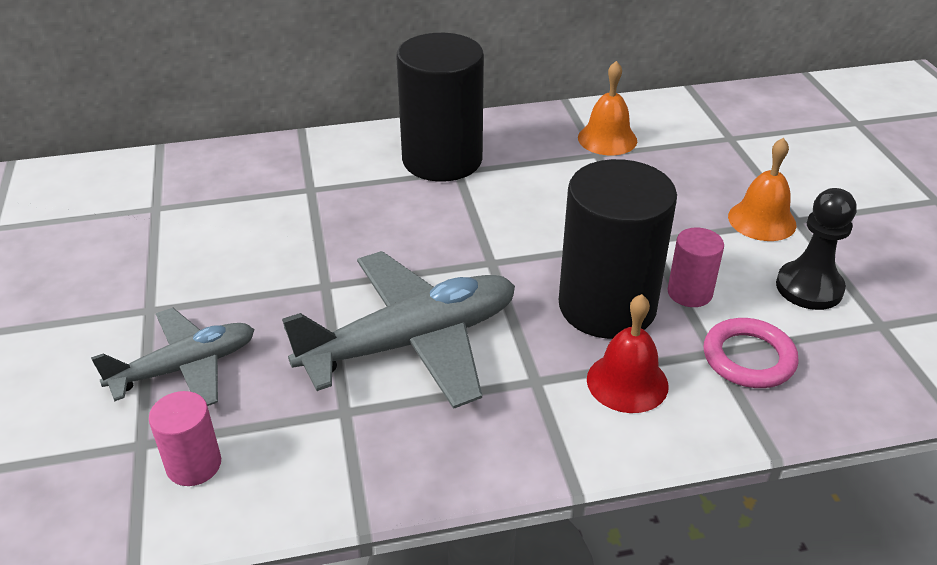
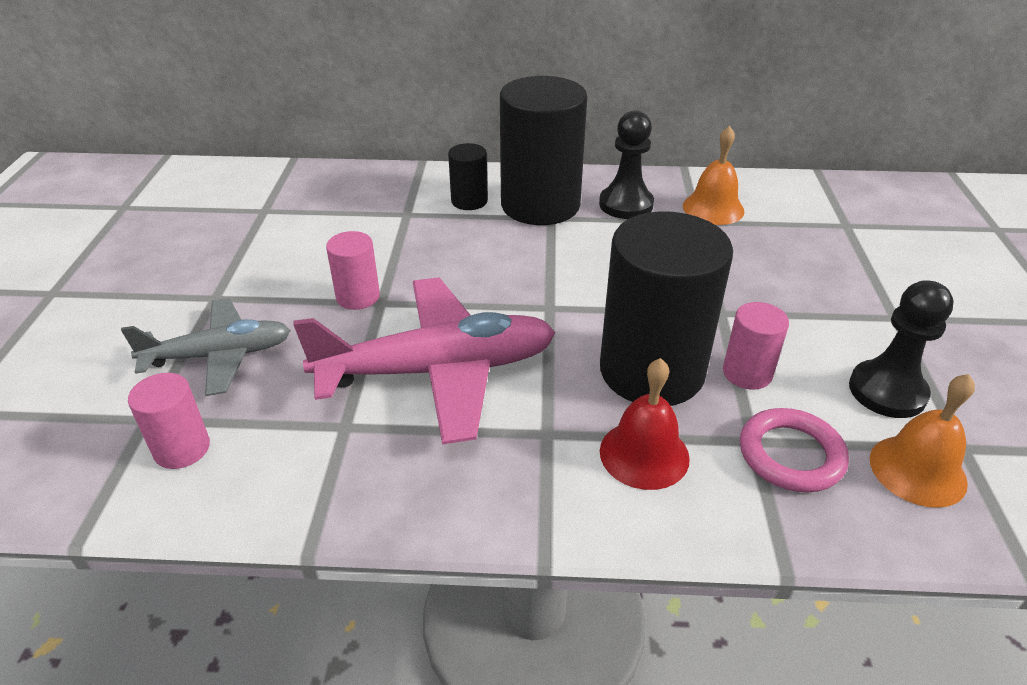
camera: 15 degrees right, 0 degrees up
(300, 283) = (358, 297): none -> pink cylinder
(369, 166) = (469, 201): none -> black cylinder
(412, 342) = (438, 371): grey plane -> pink plane
(524, 147) = (626, 204): none -> black pawn
(762, 220) = (854, 312): orange bell -> orange bell (917, 470)

